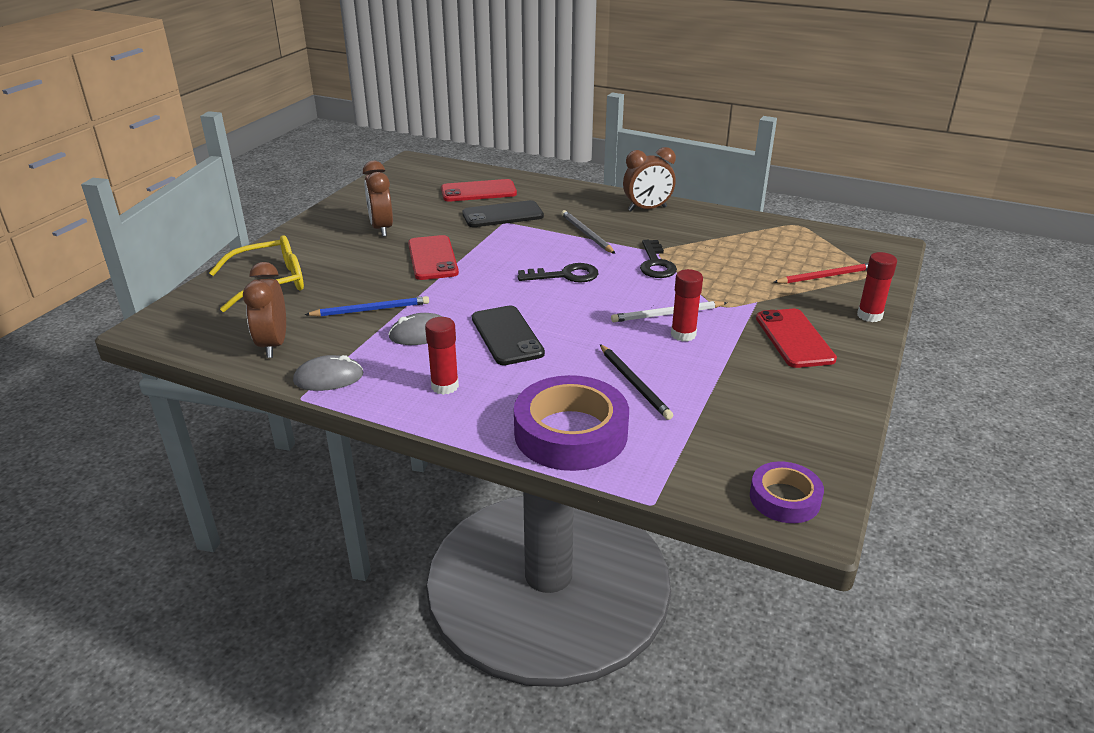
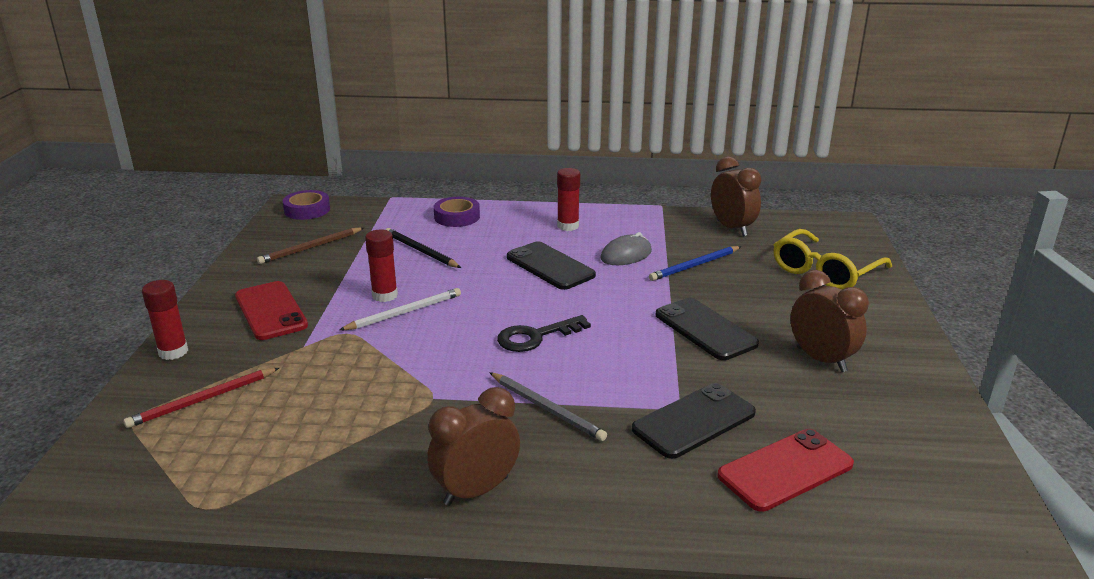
camera: 160 degrees right, 5 degrees down
(328, 378) = (658, 217): grey mouse -> none
(432, 258) = (705, 329): red phone -> black phone
(570, 433) = (457, 217): purple tape -> purple tape, size x0.56
(656, 264) = (432, 375): black key -> none
(767, 416) = (310, 248): none -> brown pencil

